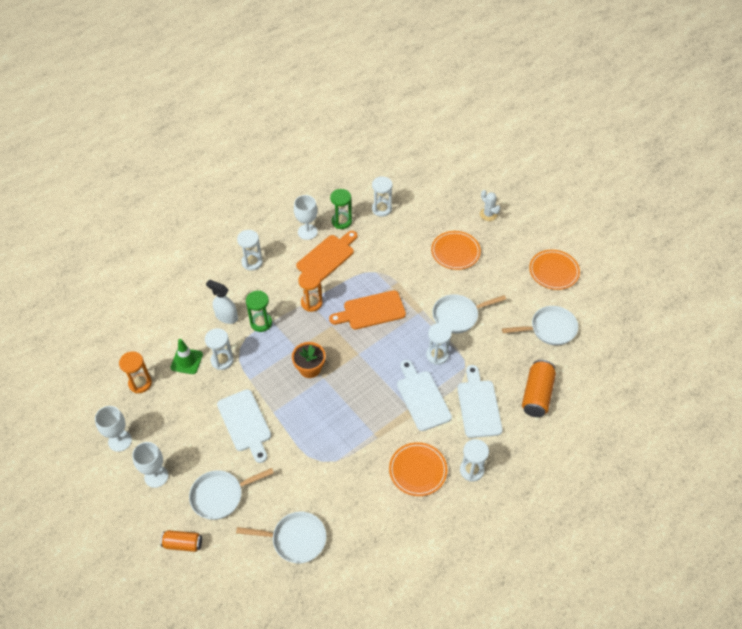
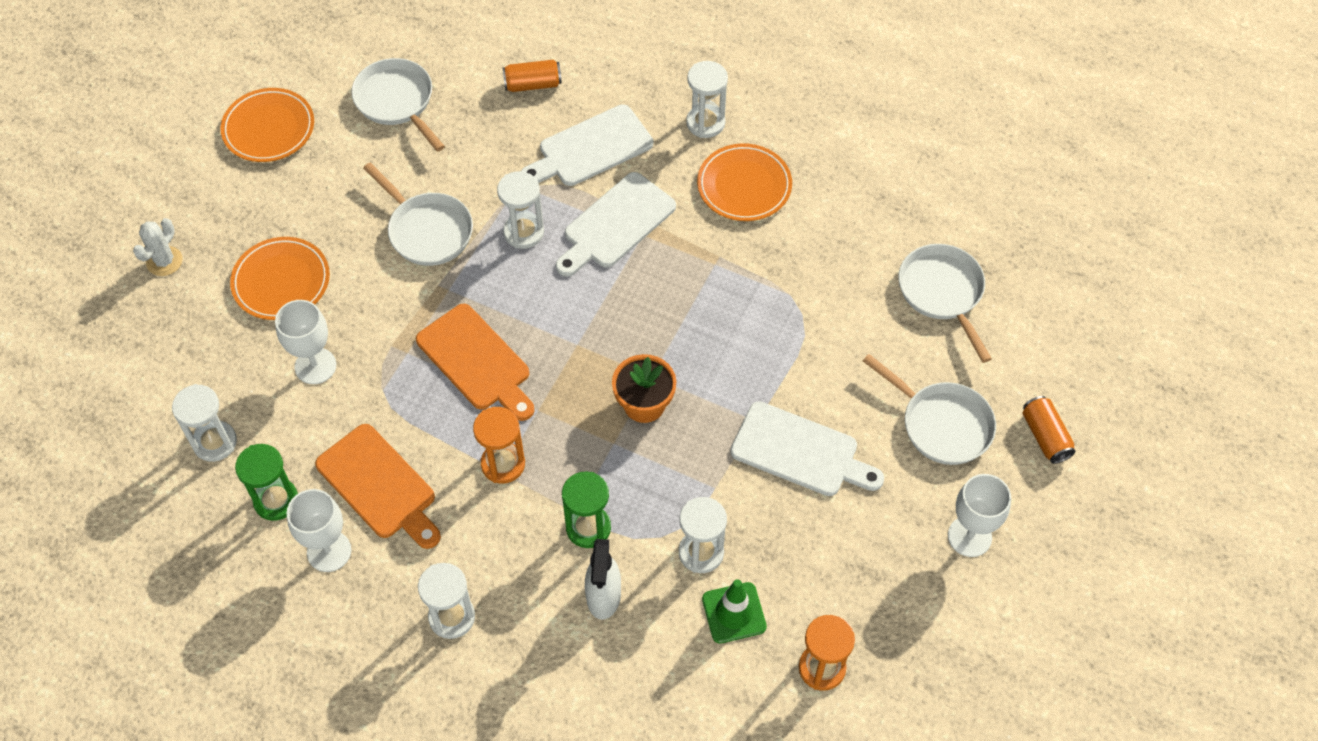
camera: 115 degrees left, 5 degrees up
(120, 441) = (946, 633): white goblet -> white goblet (315, 366)
(245, 423) = (800, 452): white cutting board -> white cutting board turned 75 degrees clockwise
(327, 257) = (380, 486): orange cutting board -> orange cutting board turned 150 degrees counterclockwise
(537, 395) = (533, 84): orange can -> orange can, size x0.63

